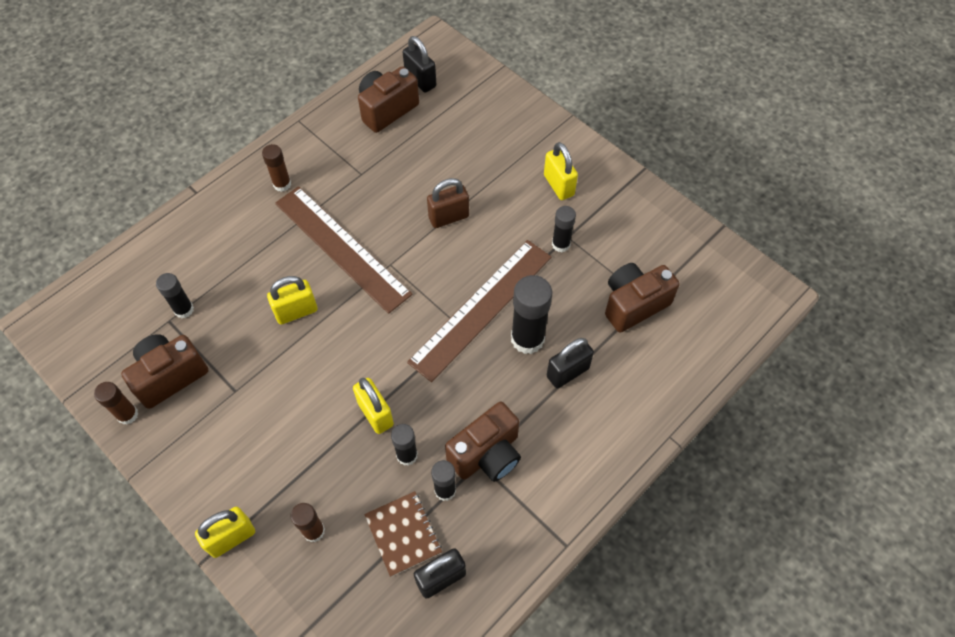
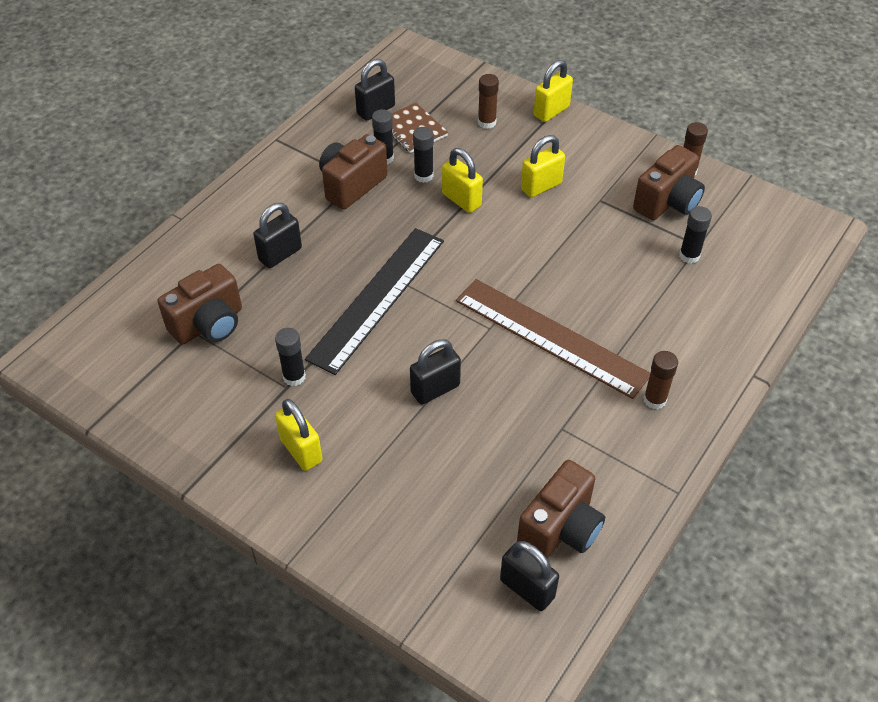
camera: 170 degrees right, 10 degrees down
(296, 311) = (573, 269): yellow padlock -> yellow padlock (541, 186)
(448, 217) = (435, 389): brown padlock -> black padlock
(481, 308) = (377, 298): brown ruler -> black ruler
(527, 339) = (324, 277): black glue stick -> none

